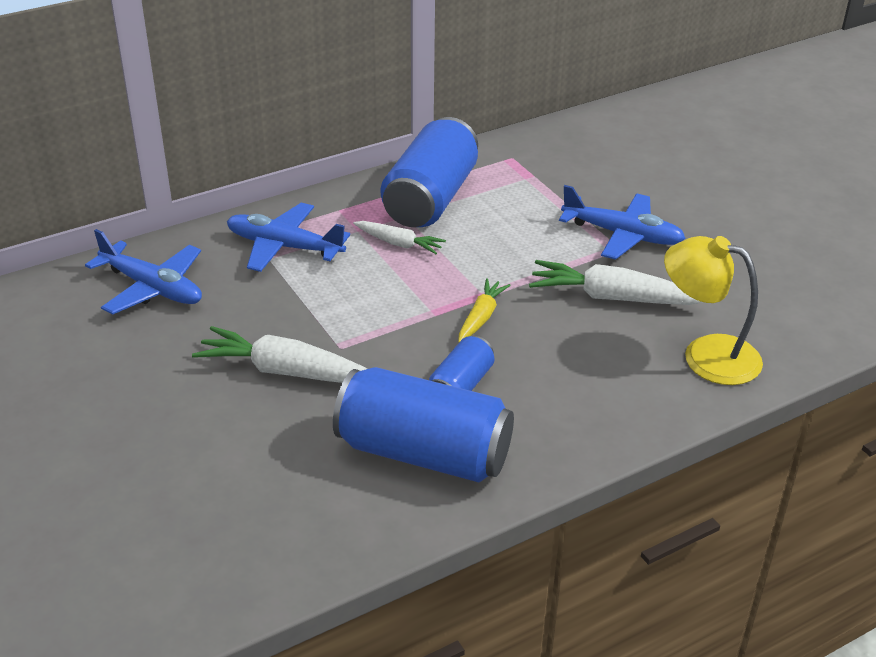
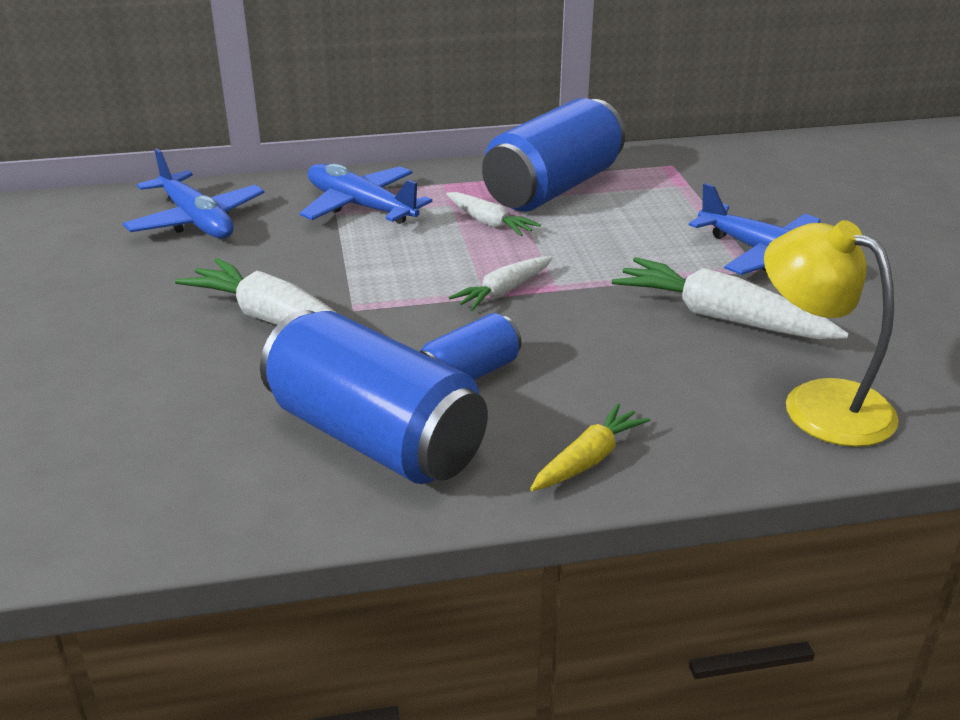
camera: 20 degrees right, 5 degrees down
(445, 307) = (503, 292): none -> white carrot
(481, 317) = (540, 308): yellow carrot -> yellow carrot (588, 459)

